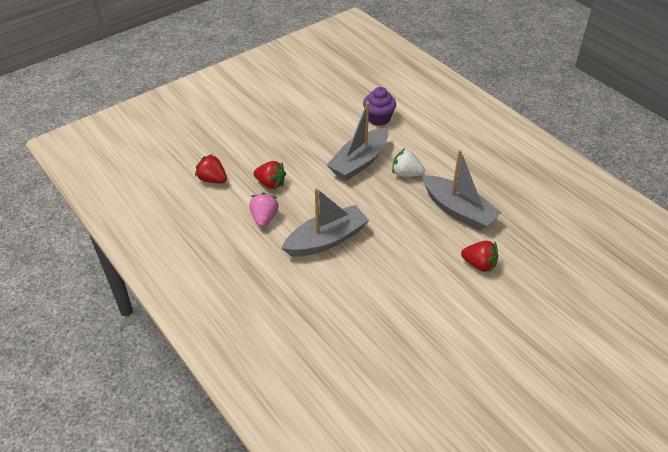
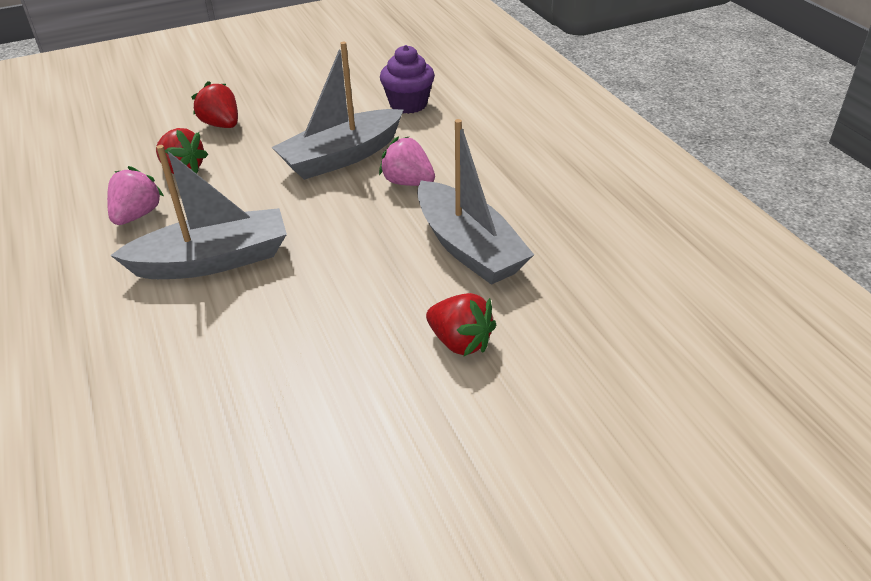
camera: 15 degrees right, 5 degrees down
(212, 179) = (101, 153): red strawberry -> red strawberry (221, 125)
(406, 174) = (408, 182): white strawberry -> pink strawberry

